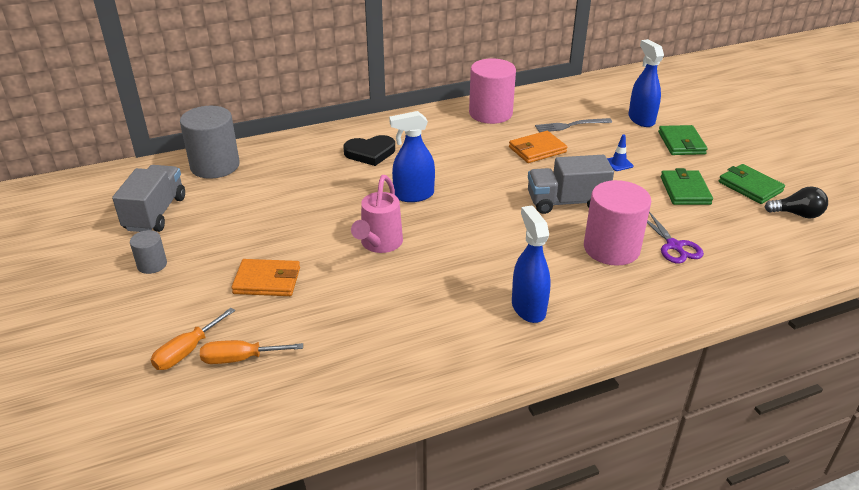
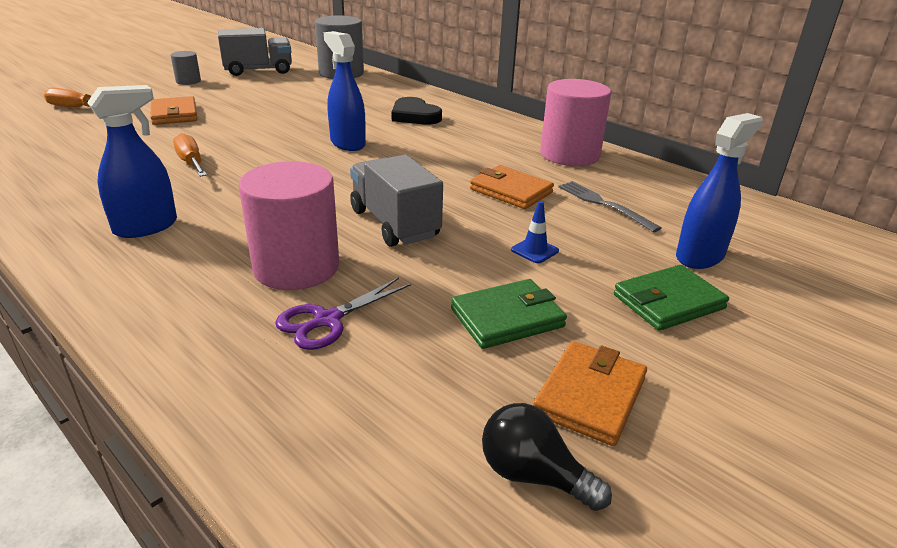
camera: 65 degrees right, 5 degrees down
(240, 359) = (64, 123): orange screwdriver -> orange screwdriver (191, 163)
(379, 245) = (246, 143): pink watering can -> none
(750, 187) = (589, 396): green wallet -> orange wallet
(797, 214) = (533, 475): black light bulb -> black light bulb turned 135 degrees clockwise

